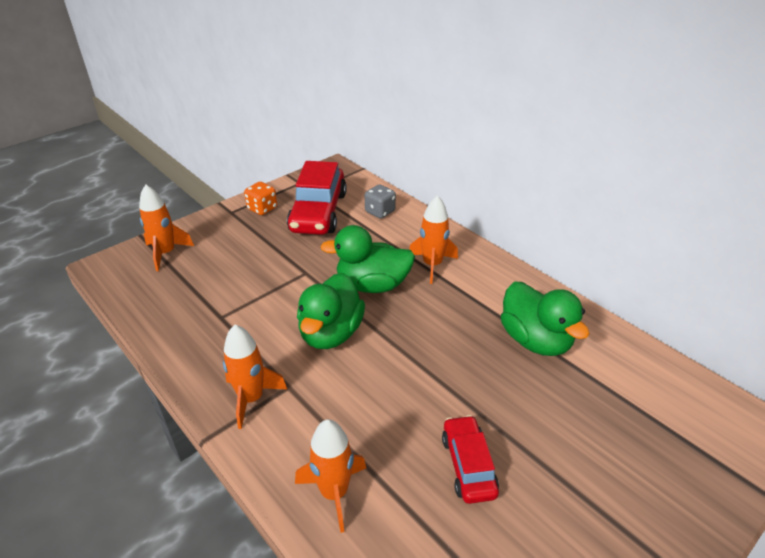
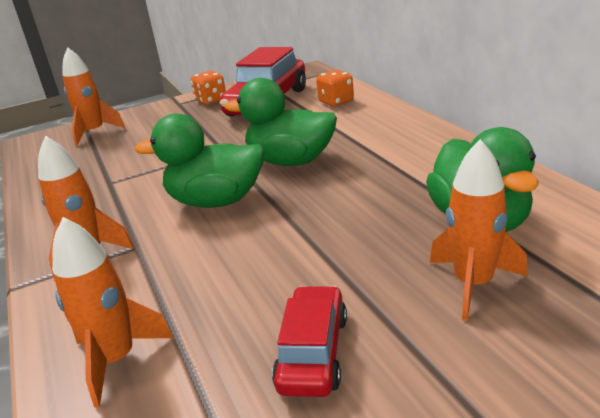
camera: 20 degrees right, 10 degrees down
(331, 333) = (216, 201): green duck -> green duck turned 60 degrees clockwise
(380, 212) = (336, 102): grey dice -> orange dice
(432, 265) = (373, 145): orange rocket -> orange rocket (473, 284)

